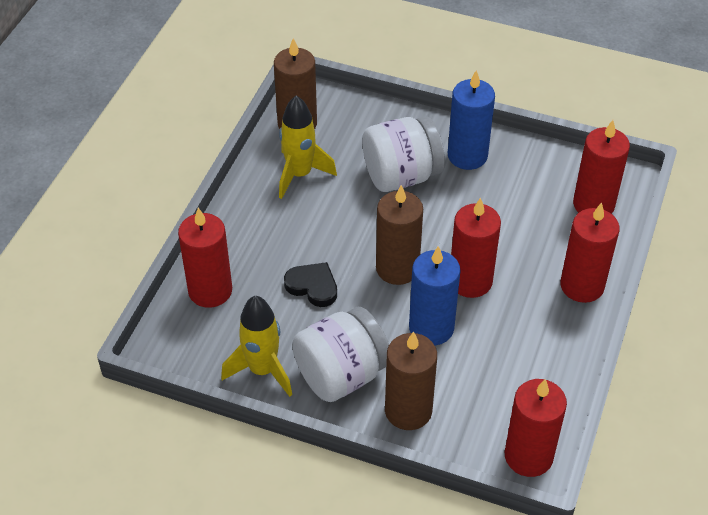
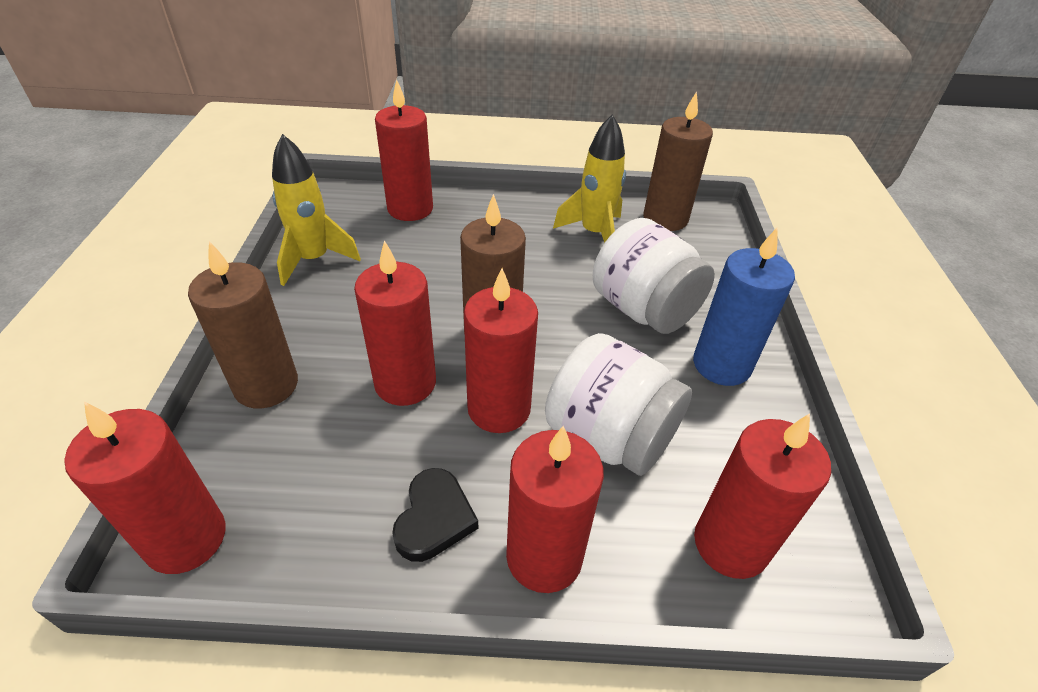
camera: 70 degrees right, 5 degrees down
(313, 286) = (439, 272): black heart -> black heart (434, 518)
(341, 375) = (316, 317): white jar -> white jar (609, 437)
(431, 328) = (405, 383): blue candle -> red candle

